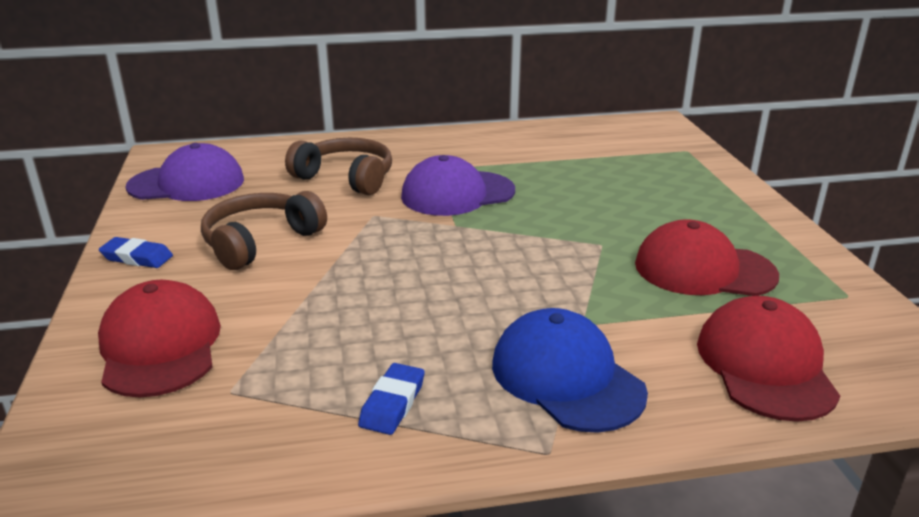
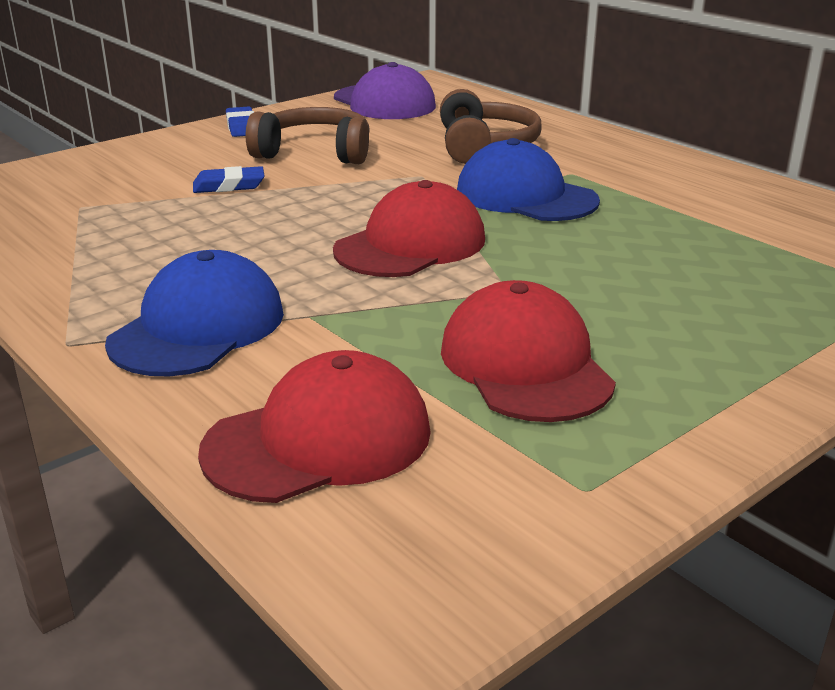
camera: 60 degrees right, 0 degrees up
(160, 346) = (124, 170): red cap -> red cap (411, 245)
(392, 403) = (101, 264): blue eraser -> blue eraser (229, 186)
(457, 194) = (525, 196): purple cap -> blue cap

